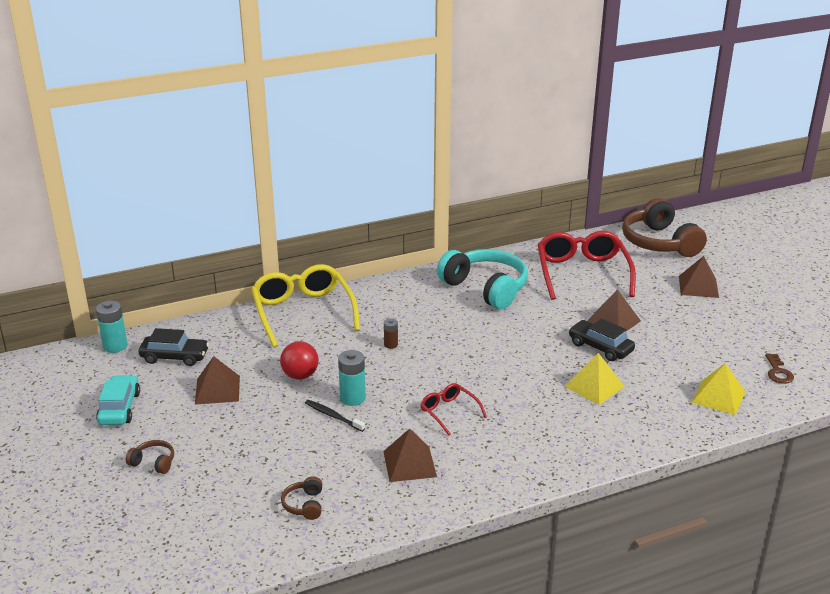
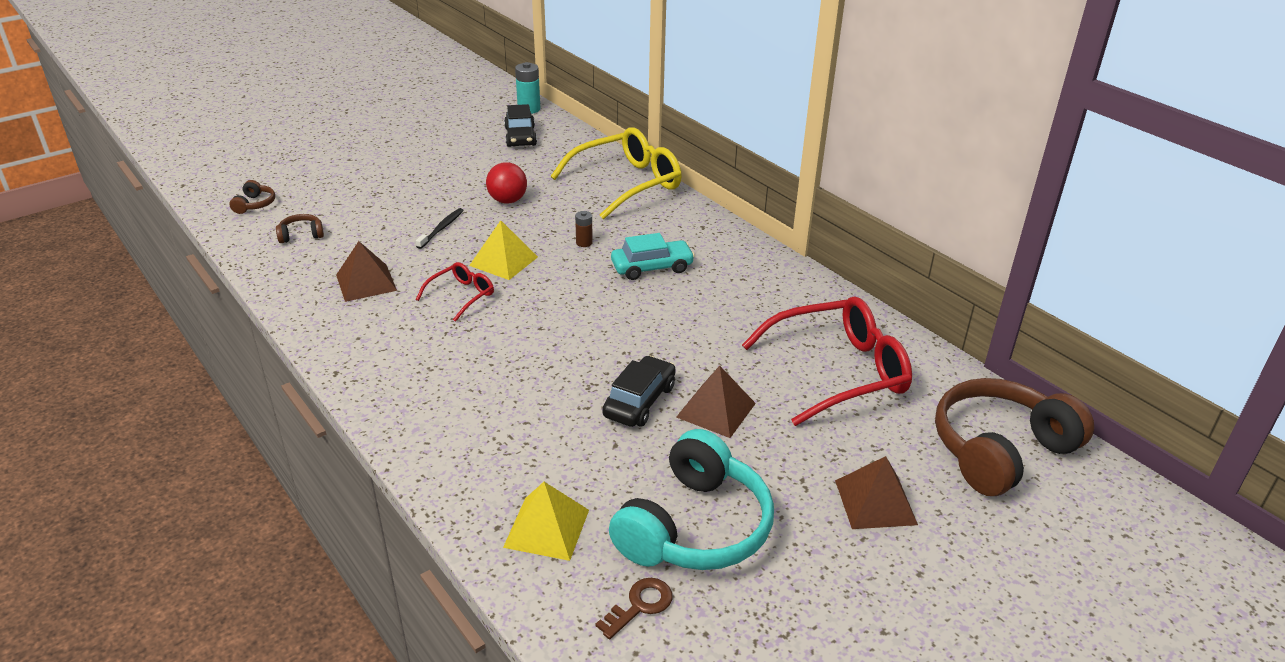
camera: 75 degrees right, 5 degrees up
(119, 408) = (435, 129): turquoise car -> turquoise car (652, 267)
(153, 462) = (360, 158): brown headphones -> brown headphones (255, 204)
(217, 389) = (473, 165): brown pyramid -> none
(352, 398) = (475, 234): turquoise battery -> none
(485, 288) = (744, 292): turquoise headphones -> turquoise headphones (694, 527)
(594, 386) = (542, 401): yellow pyramid -> yellow pyramid (504, 261)
(778, 372) = (639, 605): brown key -> brown key turned 150 degrees clockwise

